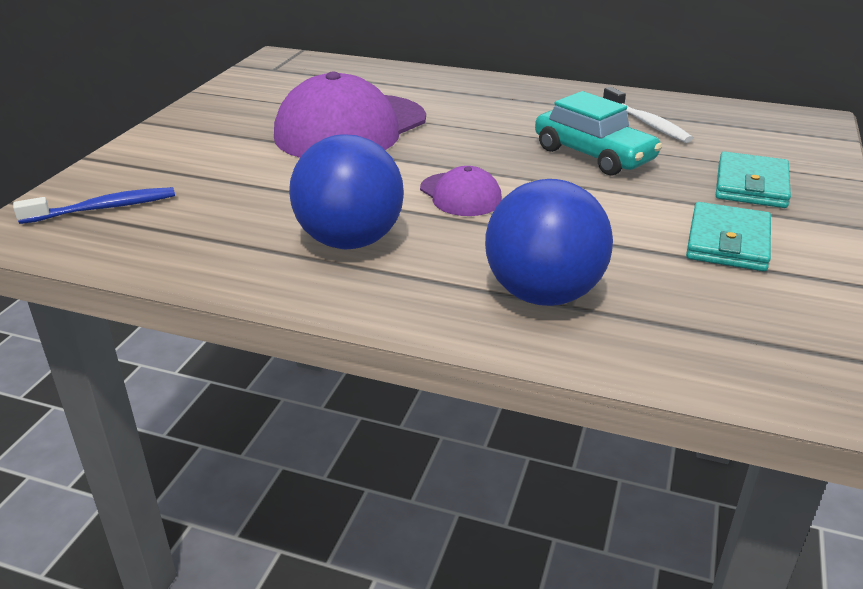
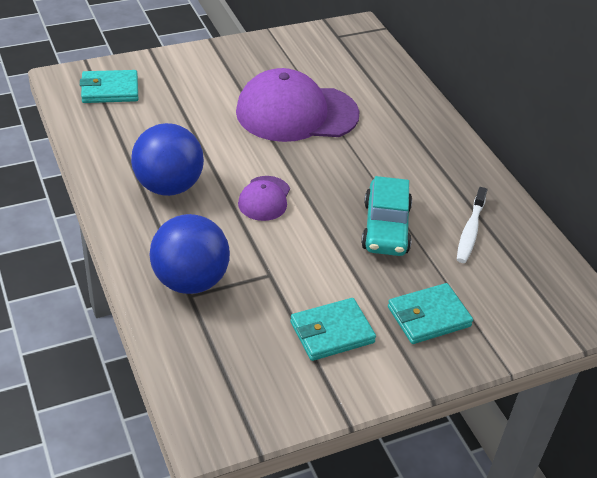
camera: 45 degrees right, 10 degrees up
(104, 208) = (110, 90): blue toothbrush -> turquoise wallet

